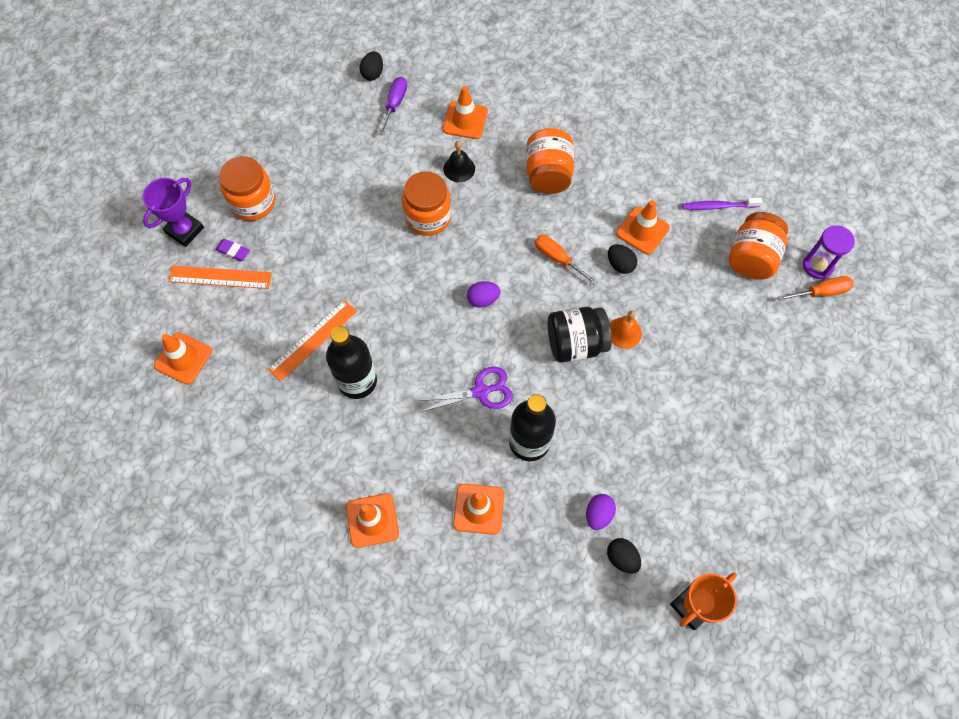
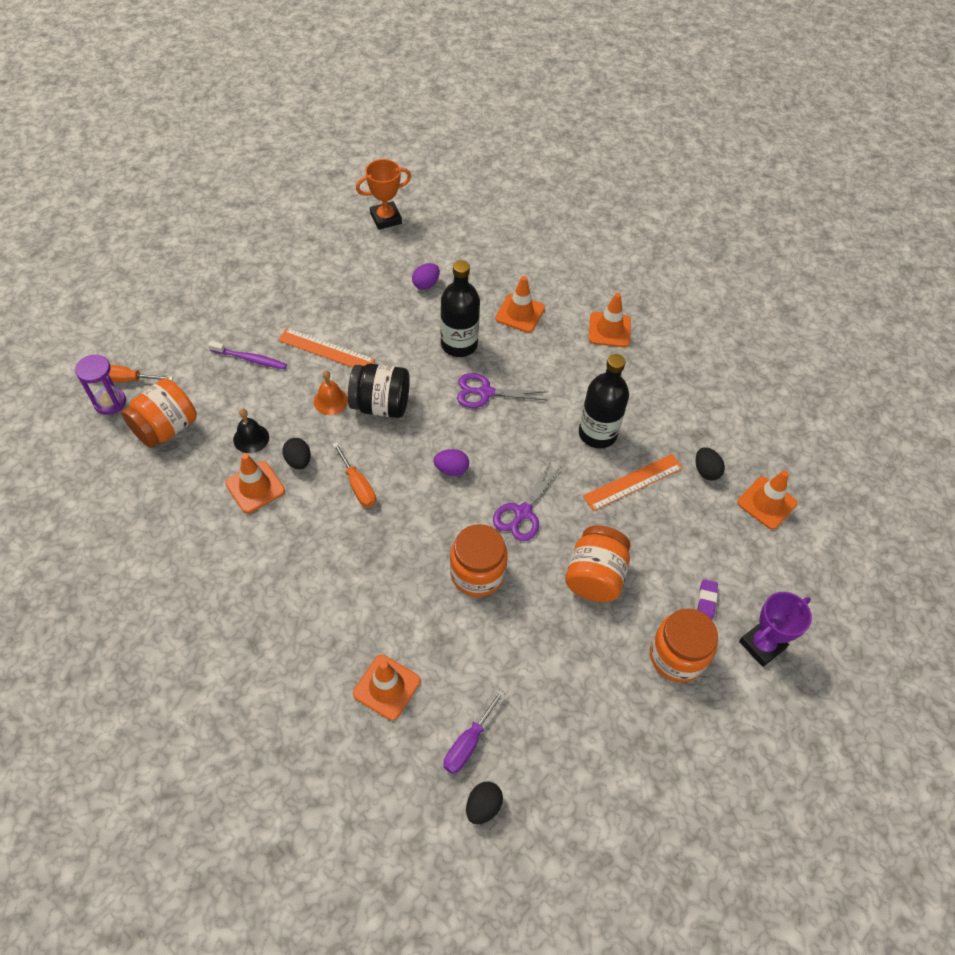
camera: 165 degrees left, 10 degrees down
(220, 277) = (723, 575): orange ruler -> orange ruler (326, 350)
(233, 251) = (706, 601): purple eraser -> purple eraser turned 60 degrees clockwise
(406, 279) = (522, 512): none -> purple scissors
(459, 168) = (420, 622): black bell -> black bell (251, 438)
(548, 174) = (321, 581): orange jar -> orange jar (594, 576)
(622, 558) = (422, 256): black egg -> black egg (706, 471)
(718, 206) = (160, 487): purple toothbrush -> purple toothbrush (250, 359)

